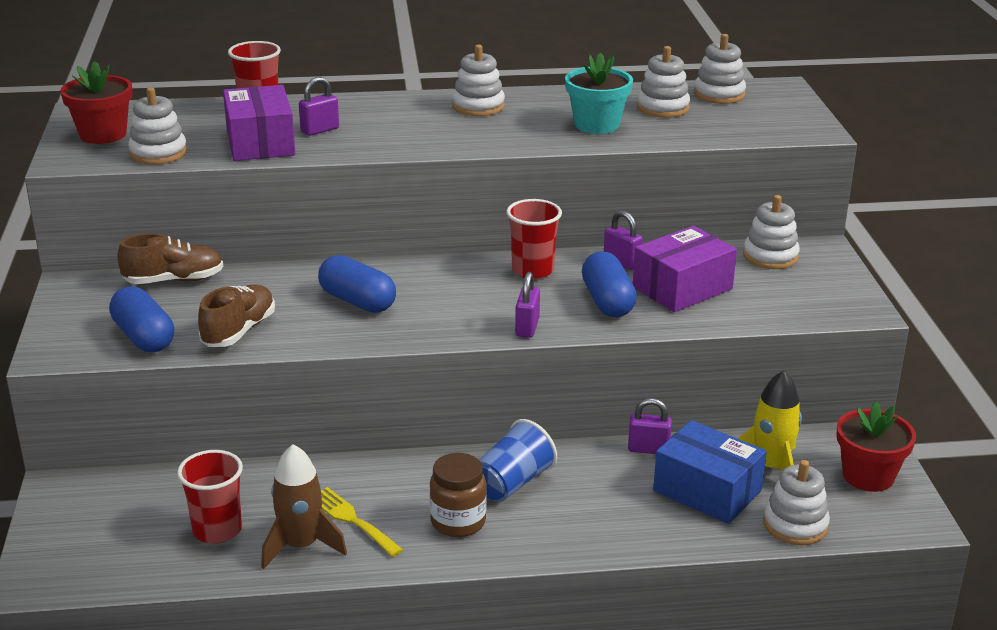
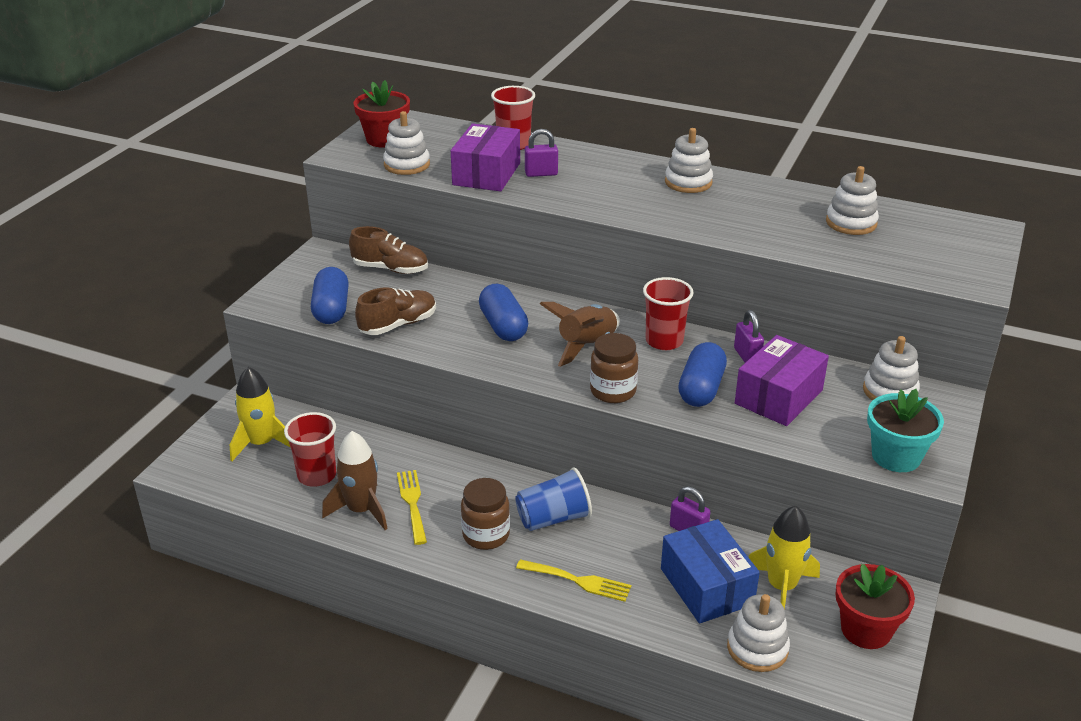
camera: 30 degrees right, 5 degrees up
(118, 521) = (261, 443): none -> yellow rocket
(460, 295) = (586, 345): none -> brown rocket
(527, 327) = (613, 391): purple padlock -> brown jar
(587, 529) = (578, 581): none -> yellow fork
(596, 125) = (773, 225): turquoise flower pot -> turquoise flower pot (896, 456)
(682, 288) = (778, 397): purple box -> purple box turned 45 degrees counterclockwise
(719, 94) = (919, 222): white stacking toy -> none

